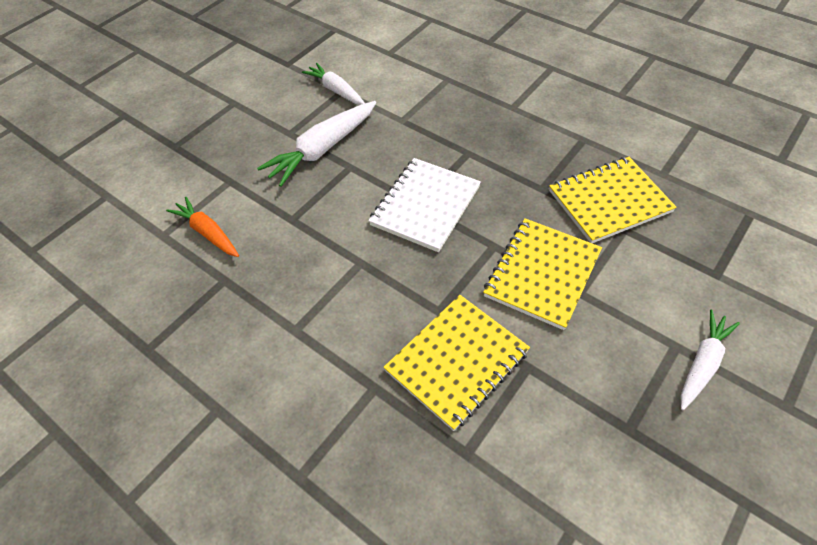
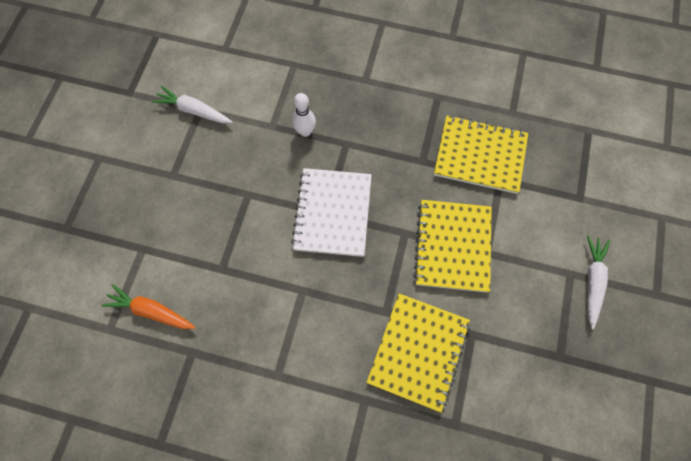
camera: 25 degrees left, 15 degrees up
(322, 149) = (213, 184): white carrot -> none
(432, 132) = (305, 132): none -> white bowling pin
(609, 201) = (480, 156): yellow notebook -> yellow notebook turned 60 degrees clockwise

